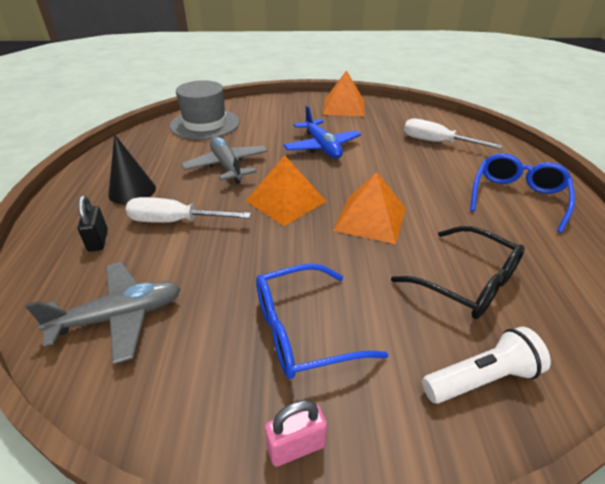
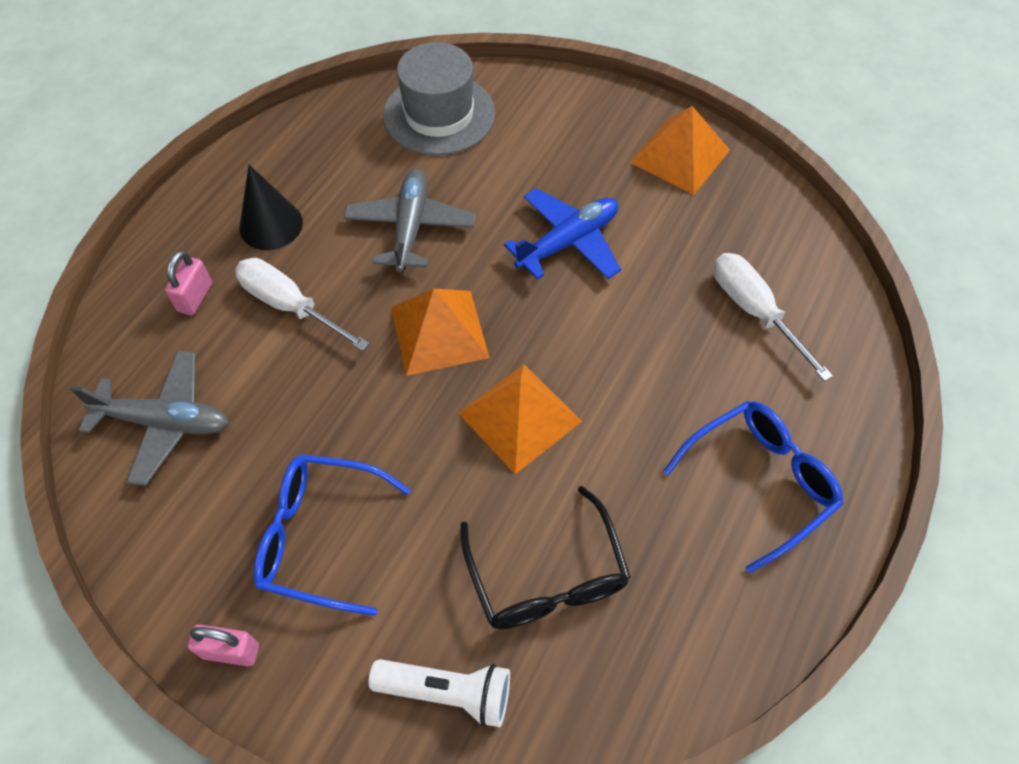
camera: 30 degrees right, 20 degrees up
(98, 240) = (195, 297): black padlock -> pink padlock
(322, 147) = (568, 242): blue plane -> blue plane turned 135 degrees counterclockwise

